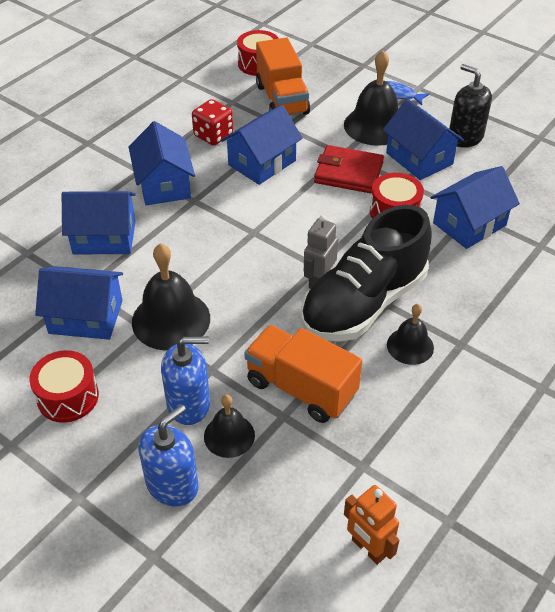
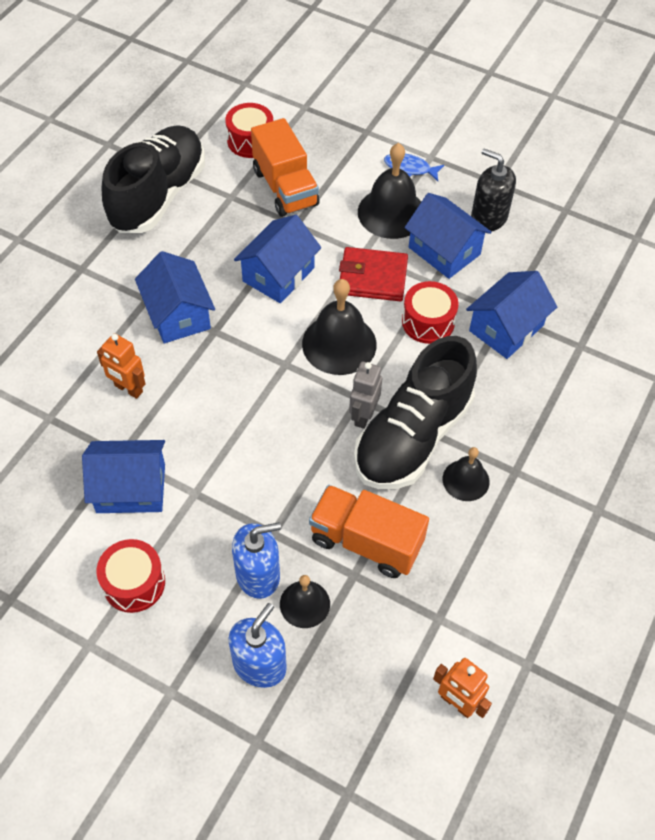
camera: 10 degrees left, 10 degrees up
(104, 237) = (128, 389): blue house -> orange robot
(168, 96) = (158, 195): none -> black shoe
(171, 319) = (220, 480): black bell -> black bell (339, 344)
(213, 135) = (219, 244): red dice -> none

